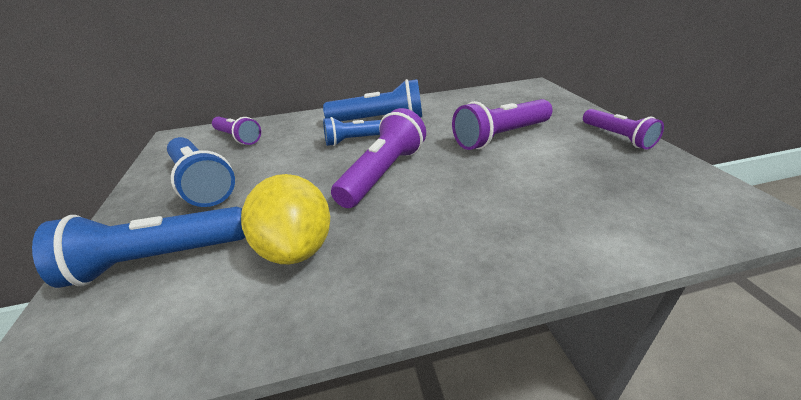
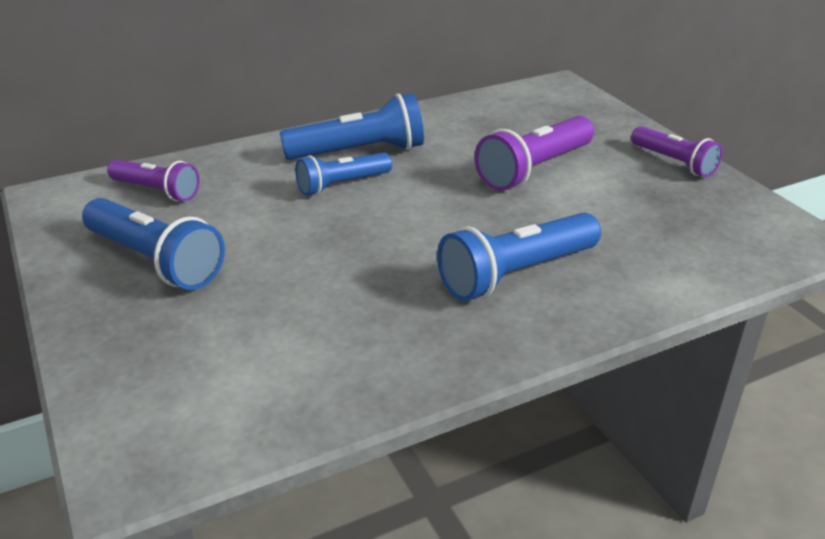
camera: 15 degrees left, 0 degrees up
(158, 259) = (176, 354): blue flashlight -> blue flashlight (517, 274)
(296, 248) = (341, 325): yellow lemon -> none
(383, 174) = (401, 229): purple flashlight -> none

